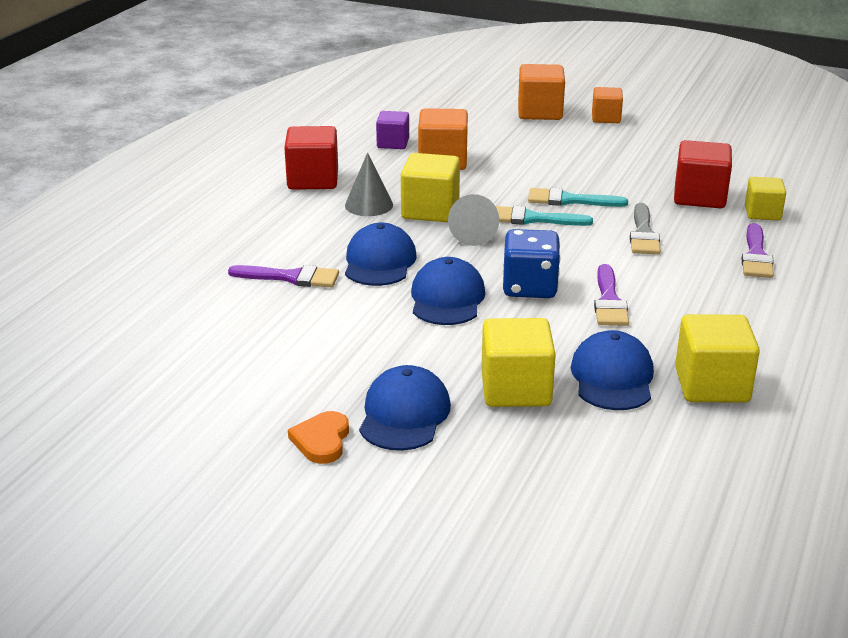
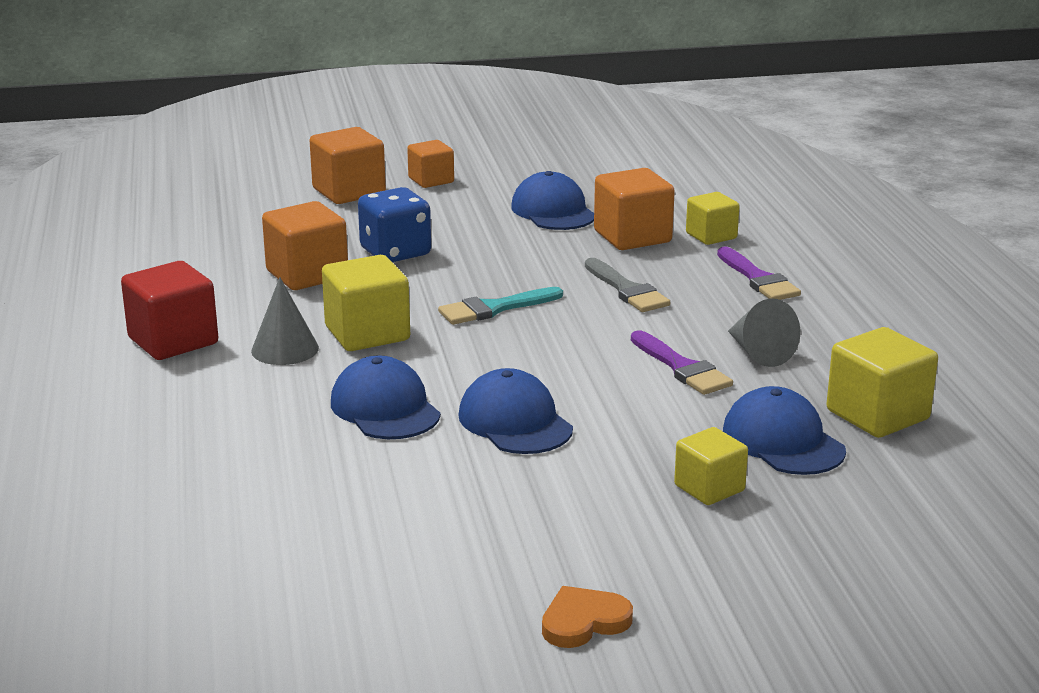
camera: 35 degrees left, 5 degrees down
(291, 277) = (302, 460): purple brush -> none
(321, 440) = (584, 621): orange heart -> orange heart turned 90 degrees clockwise
(393, 143) = (218, 271): purple cube -> none
(404, 414) = (633, 558): blue cap -> blue cap (553, 211)
(474, 234) = (452, 344): grey cone -> grey cone (758, 353)
(515, 389) = (709, 488): yellow cube -> yellow cube, size x0.64
(529, 287) = (586, 381): blue dice -> blue dice (395, 252)
(569, 200) = (507, 278): turquoise brush -> none
(699, 197) = (632, 237): red cube -> orange cube

